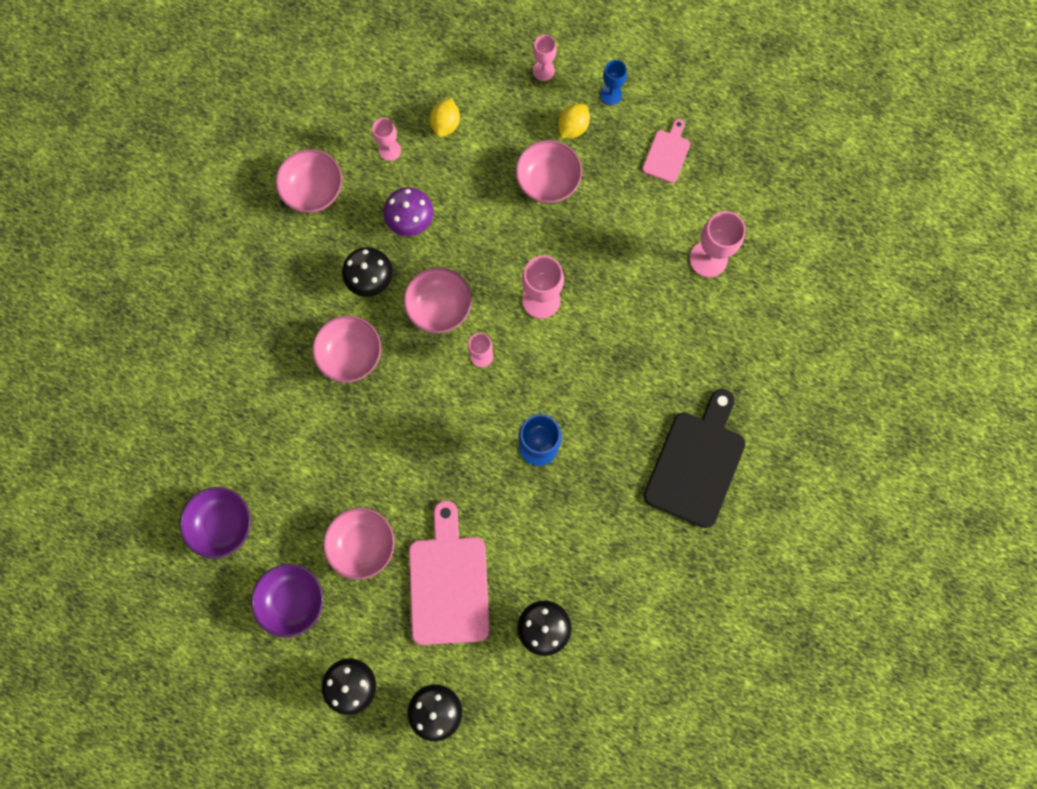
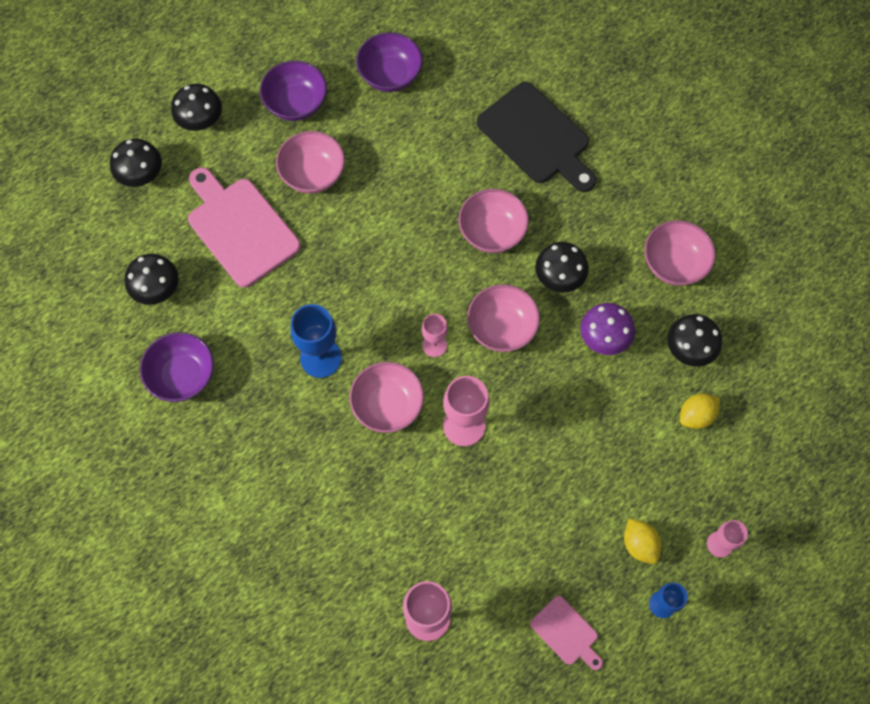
camera: 115 degrees right, 10 degrees down
(390, 150) = (689, 350): pink goblet -> black mushroom
(446, 124) = (696, 416): yellow lemon -> yellow lemon turned 75 degrees counterclockwise
(448, 583) = (240, 228): pink cutting board -> pink cutting board turned 150 degrees counterclockwise
(548, 181) = (588, 490): pink bowl -> pink bowl (387, 405)
(611, 557) = (183, 376): none -> purple bowl
(696, 463) = (225, 498): black cutting board -> black cutting board (537, 137)

